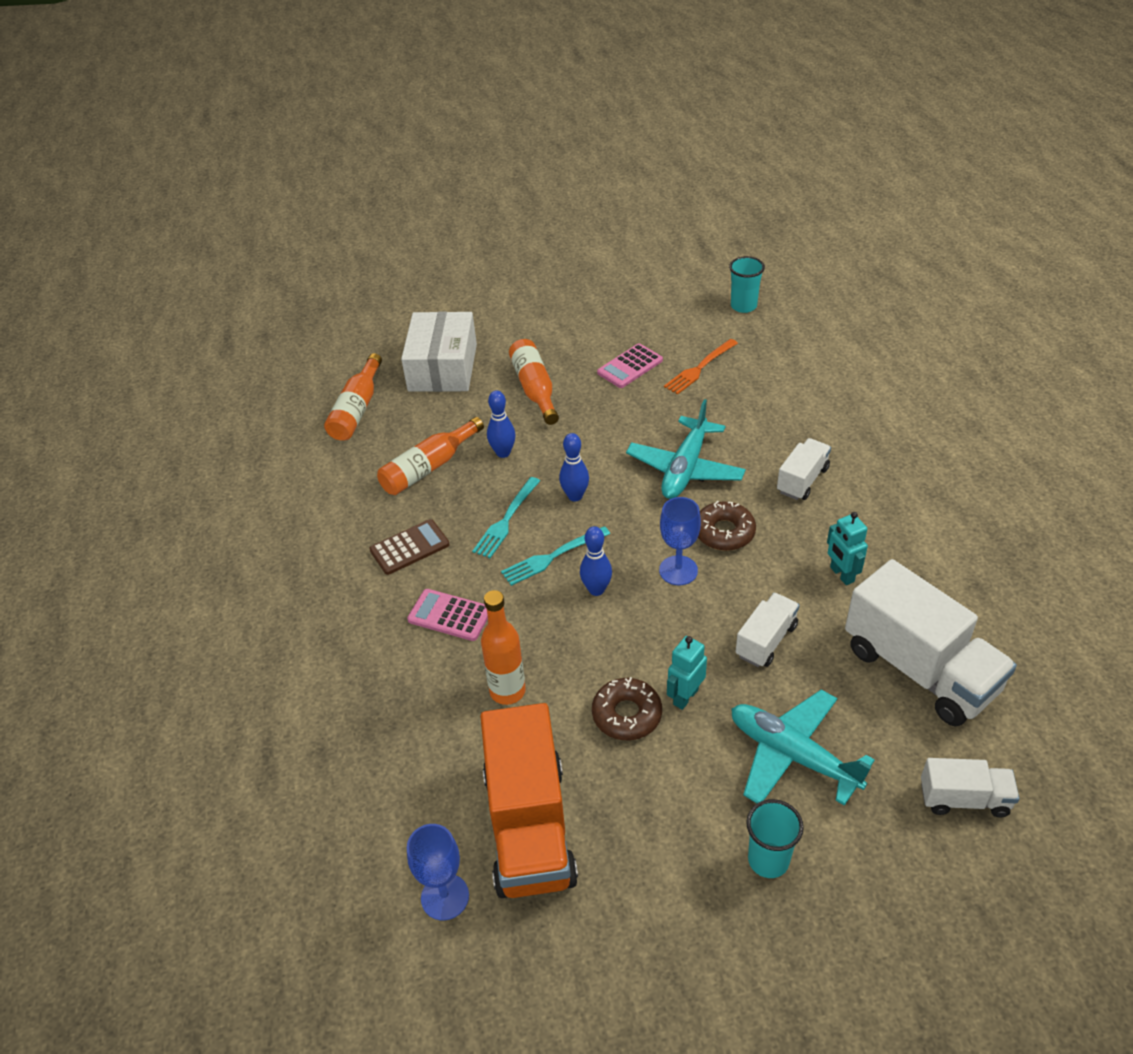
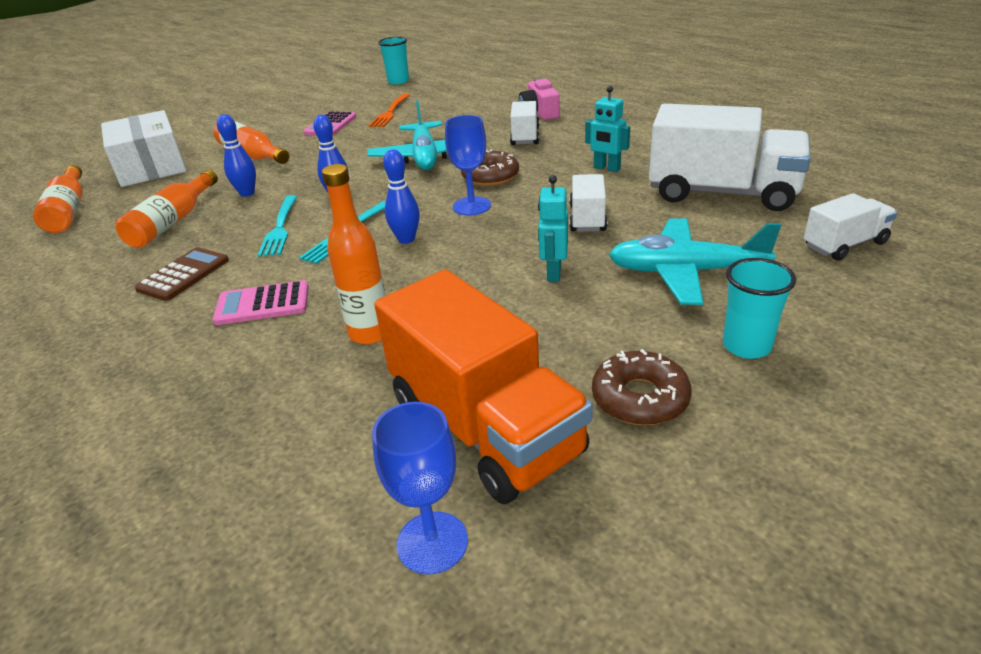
camera: 30 degrees left, 10 degrees down
(627, 715) = (510, 303): brown donut -> brown donut (640, 398)
(849, 441) = (539, 113): none -> pink camera

